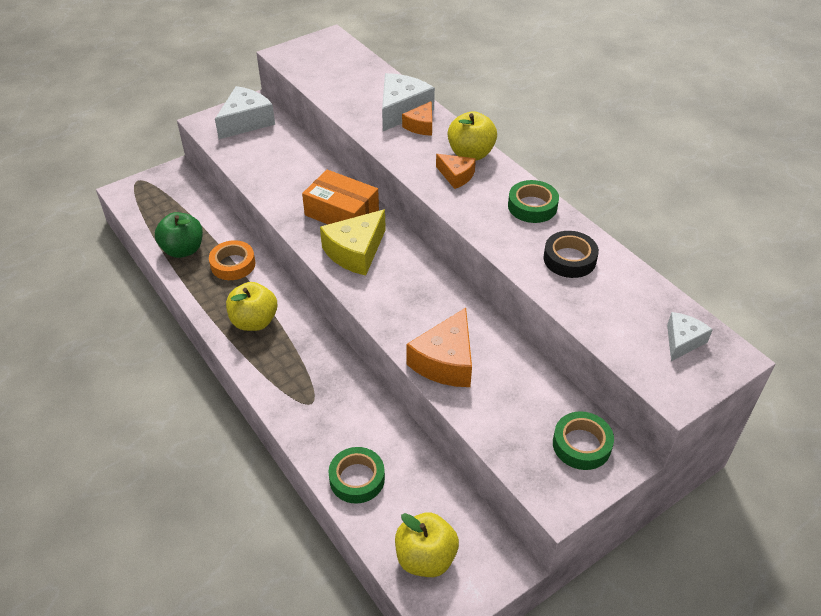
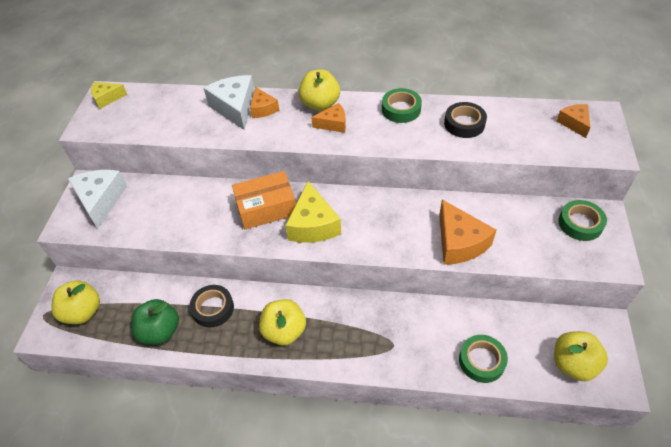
camera: 45 degrees left, 5 degrees up
(159, 198) = (83, 312): none -> yellow apple
(233, 264) = (213, 308): orange tape -> black tape
(326, 42) = (107, 98): none -> yellow cheese
(682, 341) = (574, 123): white cheese -> orange cheese

